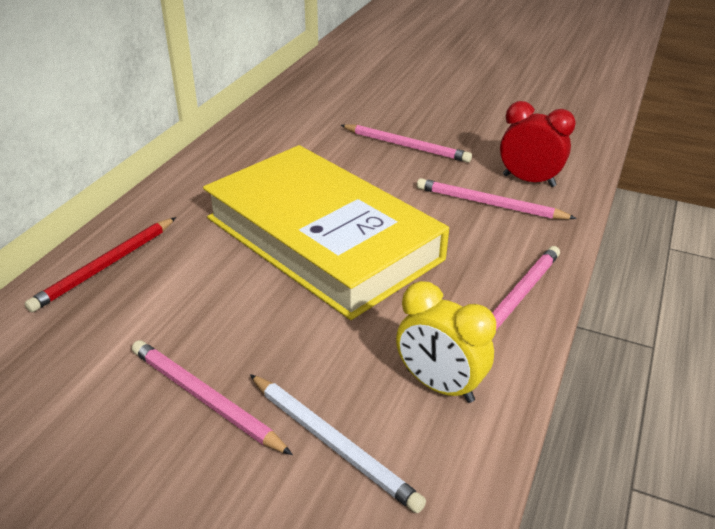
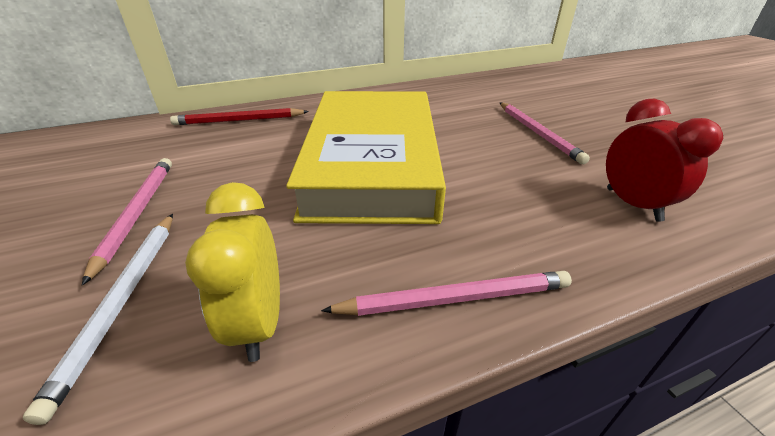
camera: 45 degrees right, 0 degrees up
(489, 204) = (555, 204): pink pencil -> none

